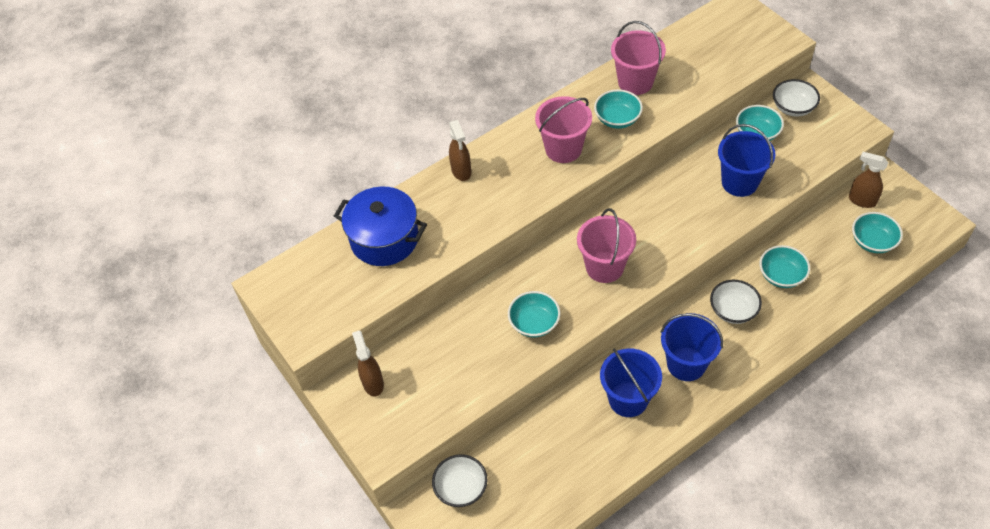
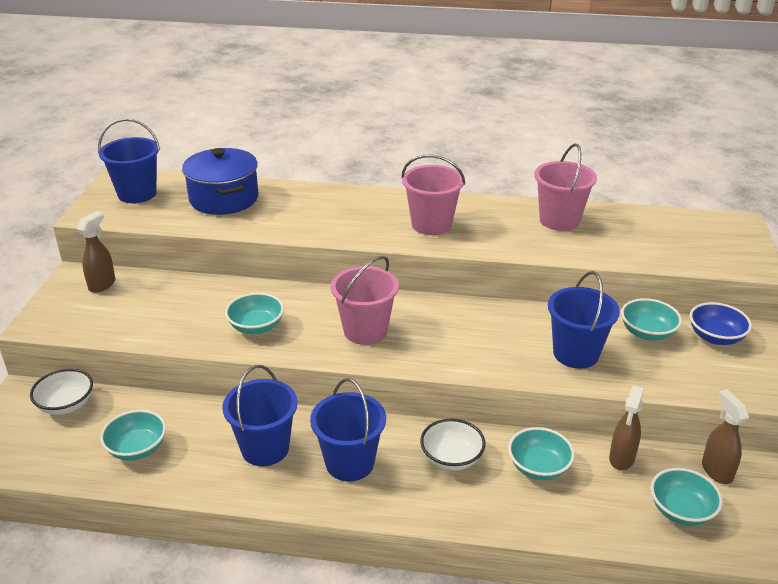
camera: 40 degrees right, 20 degrees down
(308, 288) = (137, 194): none -> blue bucket
(461, 171) = (336, 195): brown spray bottle -> brown spray bottle (621, 459)
(617, 119) = (506, 232): turquoise bowl -> turquoise bowl (137, 448)
(793, 107) = (715, 337): white bowl -> blue bowl

